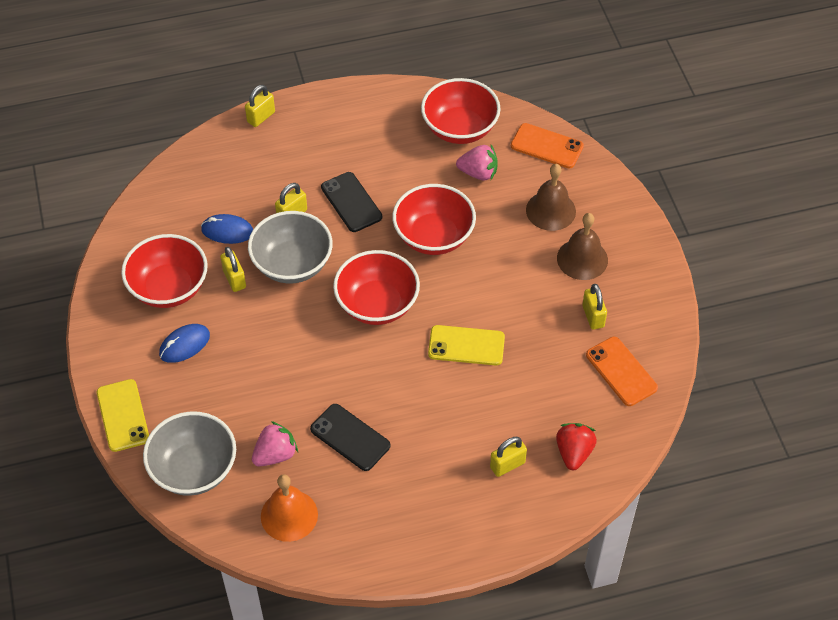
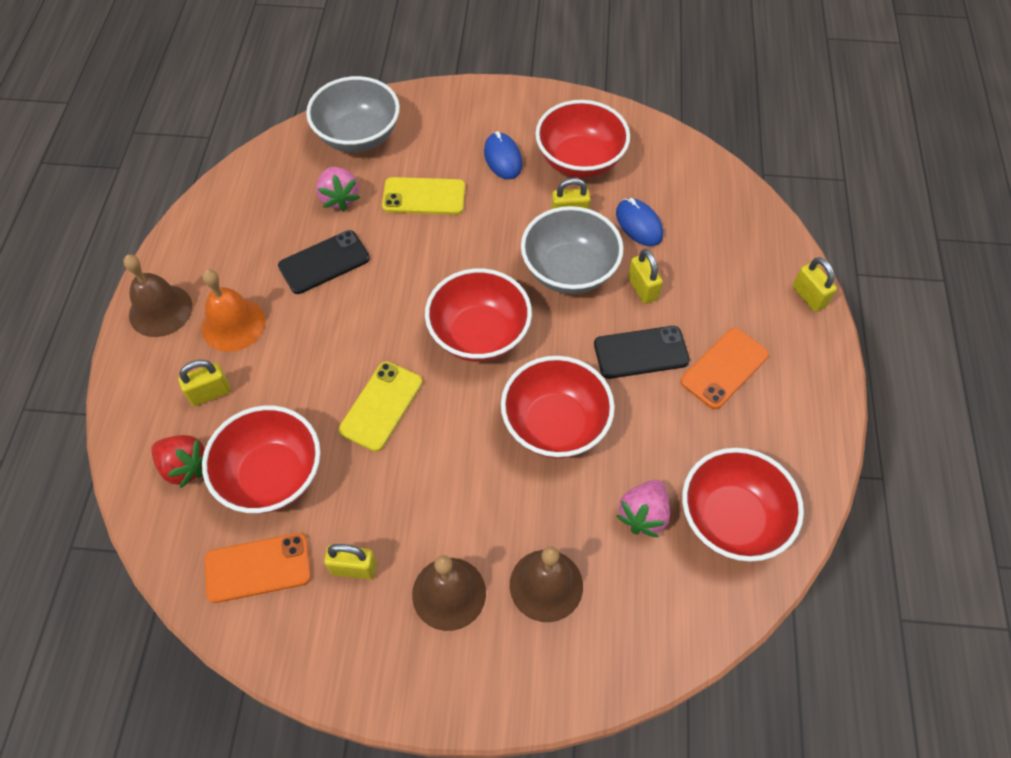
camera: 110 degrees right, 5 degrees up
(123, 415) = (443, 99): yellow phone -> yellow phone (424, 196)
(227, 231) = (639, 224): blue mouse -> blue mouse turned 60 degrees counterclockwise
(289, 515) = (269, 193): orange bell -> orange bell (233, 324)
(449, 541) = (160, 310): none -> brown bell
(507, 465) = (210, 393): yellow padlock -> yellow padlock turned 75 degrees clockwise
(547, 146) = (666, 628): orange phone -> orange phone (724, 368)
(553, 392) = (272, 476): none -> red bowl

